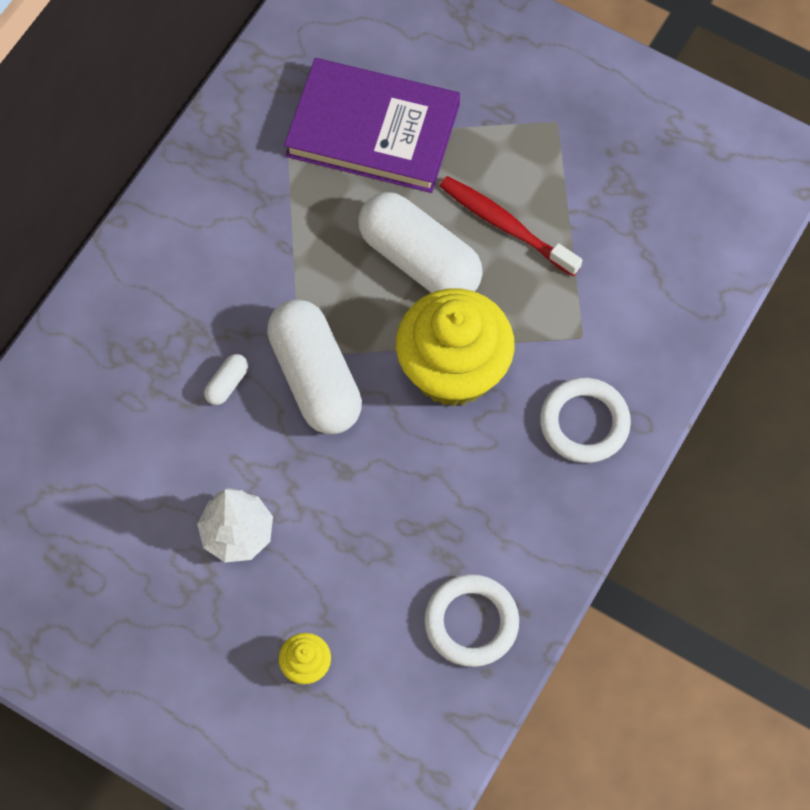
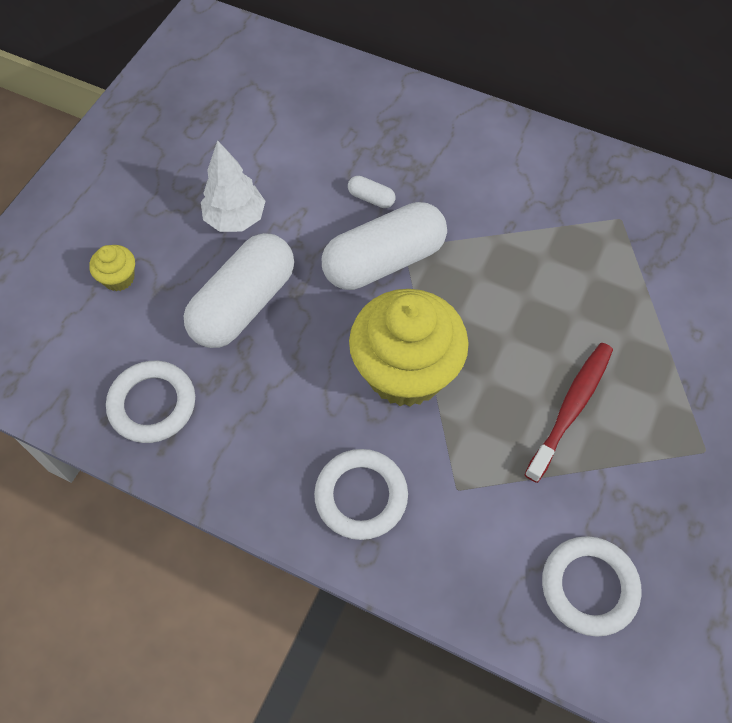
camera: 85 degrees right, 5 degrees down
(373, 130) = (648, 285): purple book -> none
(419, 260) = (517, 334): white capsule -> white capsule (243, 304)
(678, 242) = (589, 587): none -> white ring

